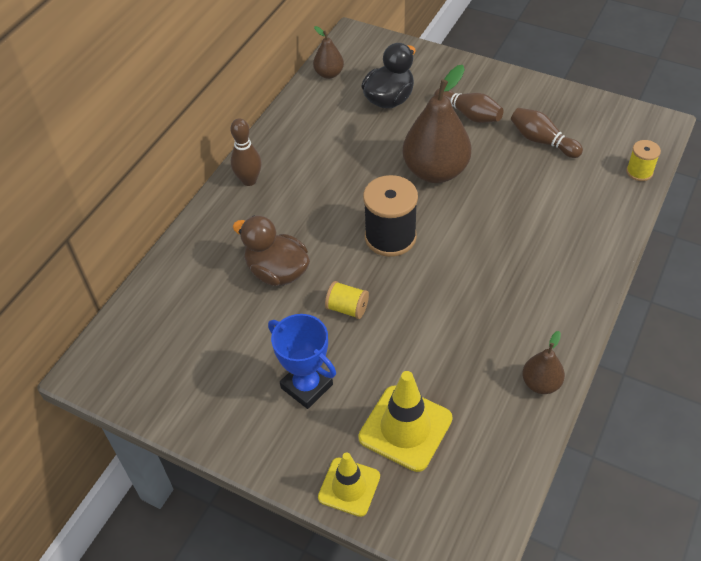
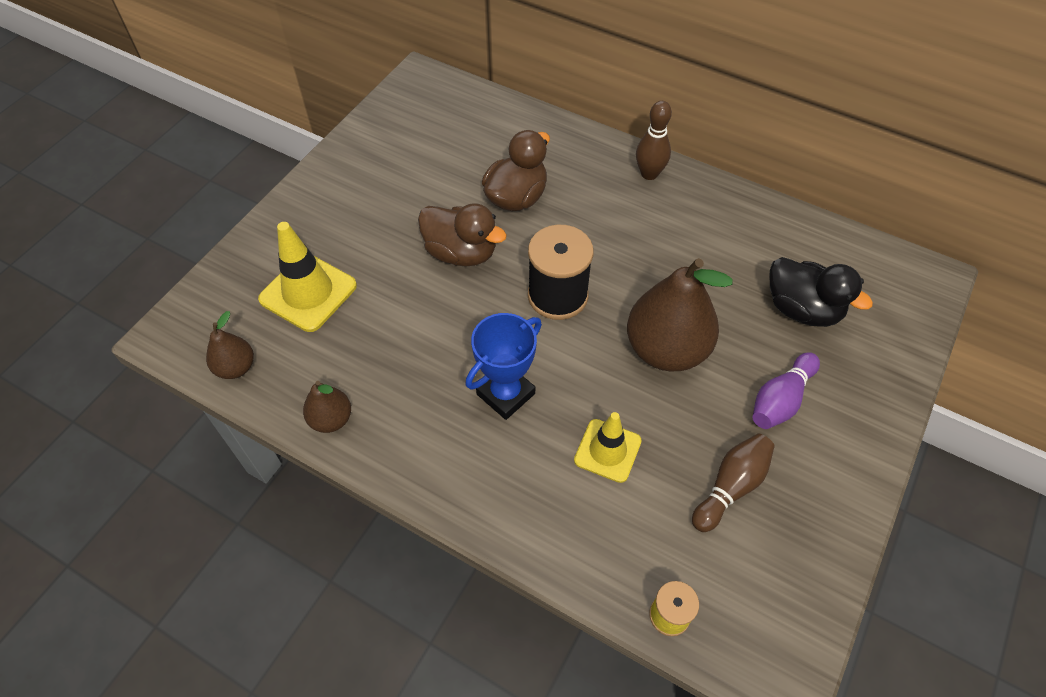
camera: 90 degrees right, 5 degrees up
(307, 386) = (373, 219): blue trophy -> blue trophy (505, 394)
(329, 74) = (845, 247): brown pear -> brown pear (236, 367)
(347, 308) = (461, 253): yellow spool -> brown duck
(349, 487) = (260, 247): yellow traffic cone -> yellow traffic cone (607, 450)
(469, 114) = (780, 400): brown bowling pin -> purple bowling pin

